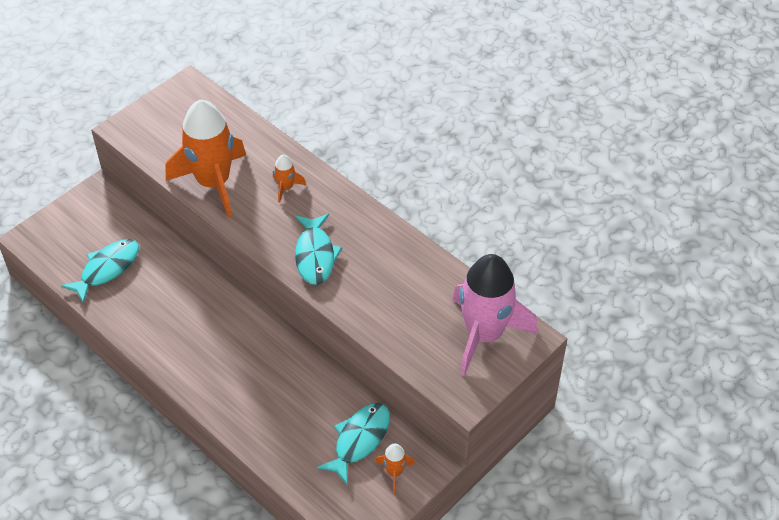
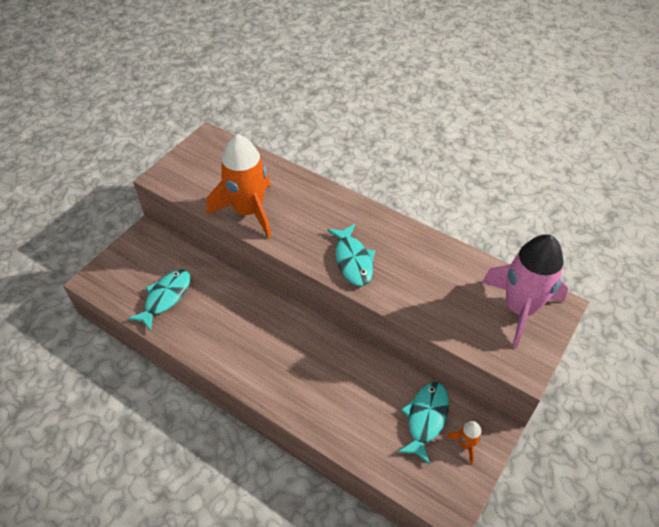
camera: 10 degrees left, 0 degrees up
(286, 188) = (311, 207): orange rocket -> none

